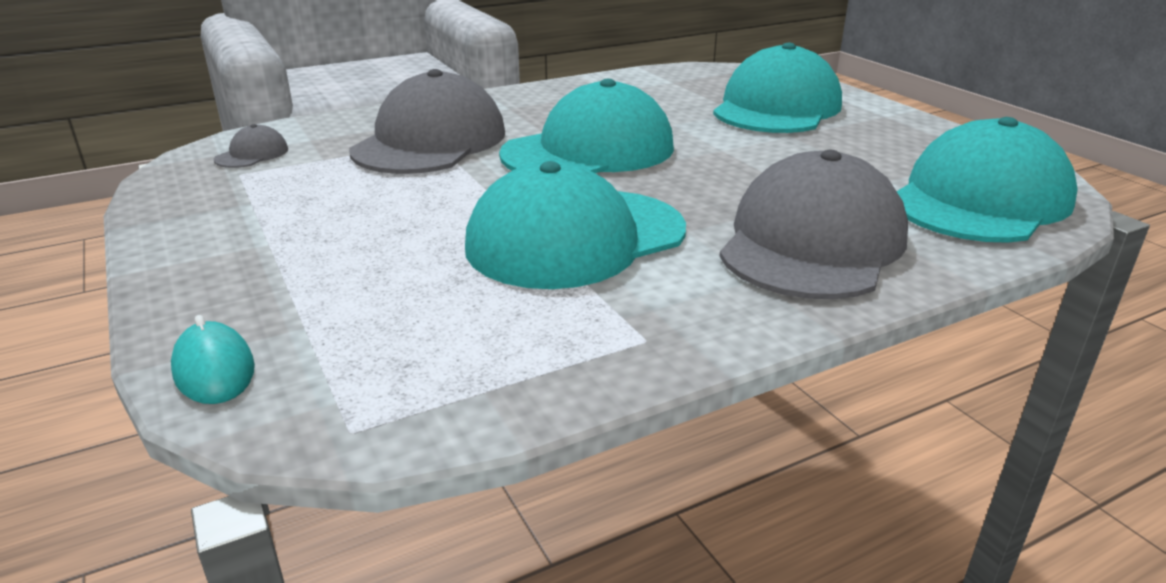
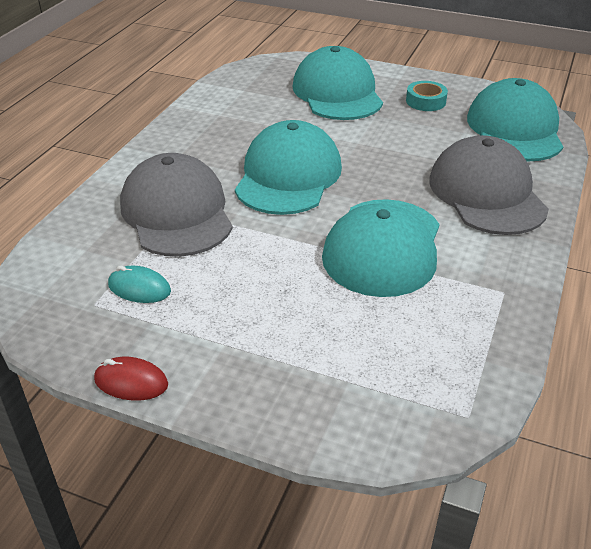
camera: 40 degrees left, 10 degrees up
(149, 233) = (131, 382): none -> red mouse
(214, 369) = (351, 433): turquoise mouse -> turquoise mouse (139, 288)
(252, 154) = (68, 283): grey cap -> none
(884, 142) = (425, 101): none -> turquoise tape

